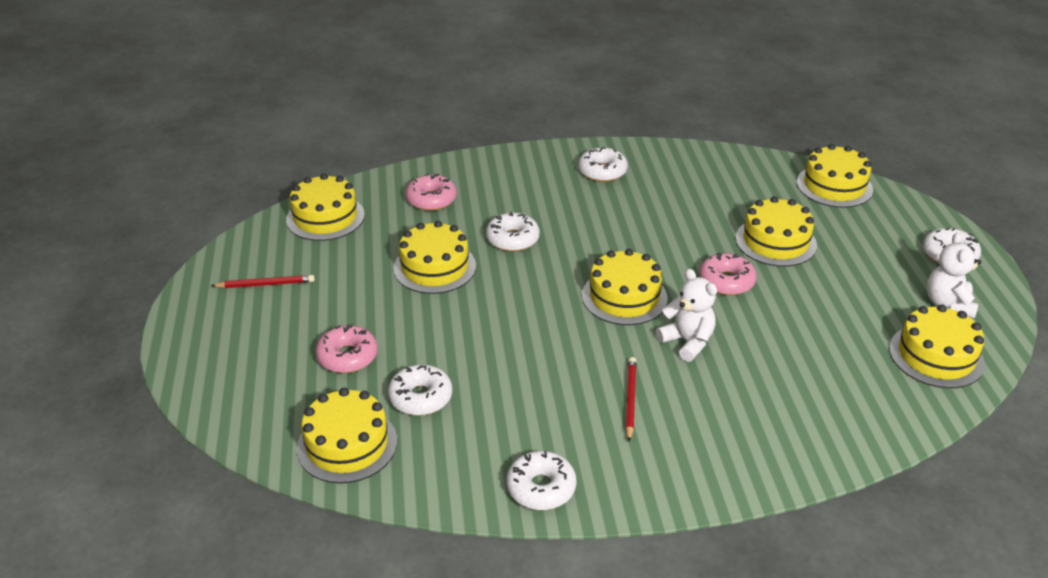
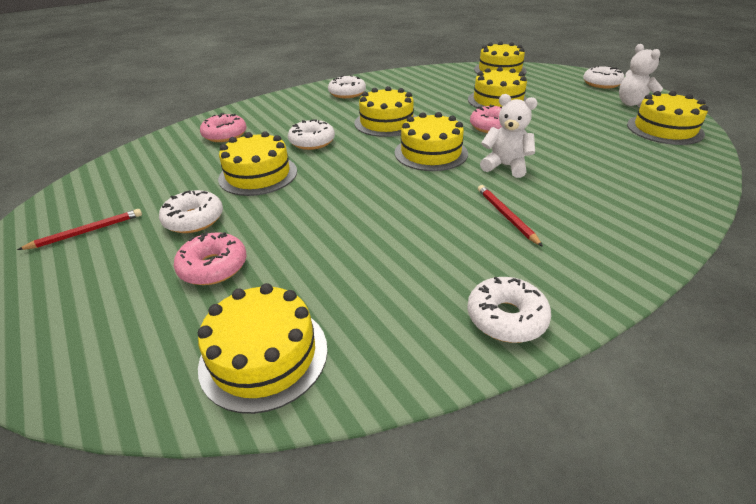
camera: 25 degrees left, 0 degrees up
(325, 217) = (130, 167): yellow cake -> yellow cake (386, 122)
(420, 397) = (317, 278): white donut -> white donut (194, 219)

